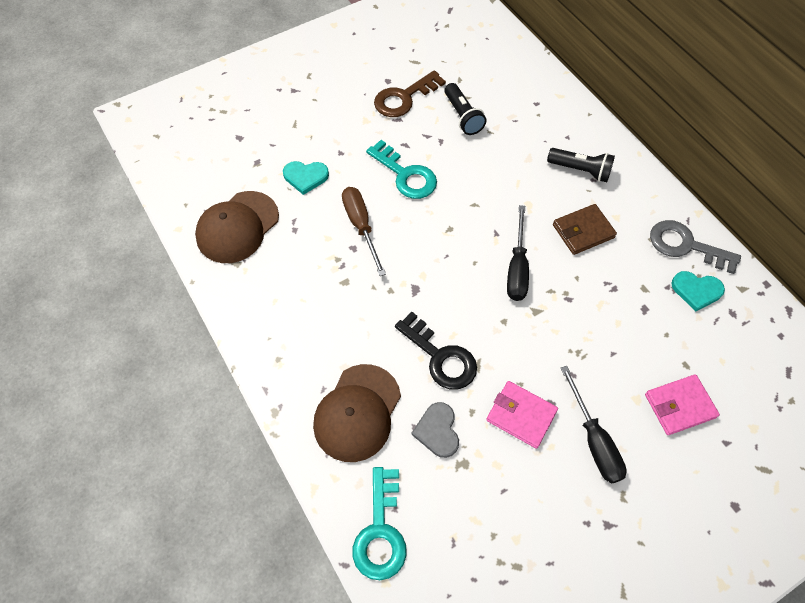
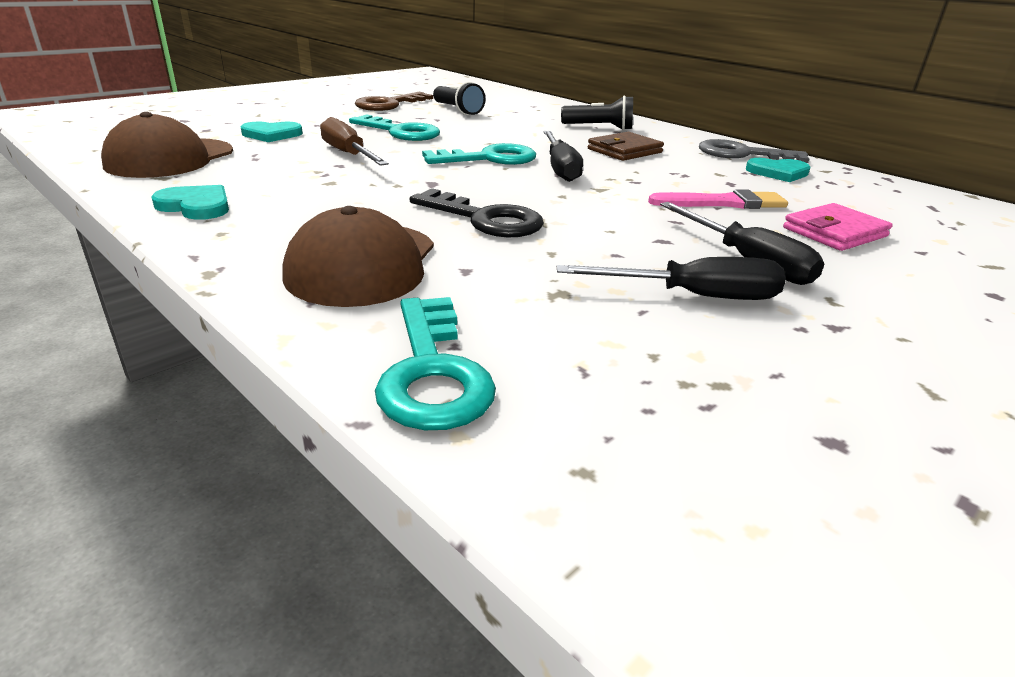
camera: 15 degrees left, 30 degrees down
(261, 316) = (196, 206): none -> turquoise heart
(437, 431) = (504, 270): grey heart -> none
(466, 242) = (489, 159): none -> turquoise key
(521, 415) = (627, 251): pink wallet -> none
(539, 479) = (693, 296): none -> black screwdriver
(620, 347) = (723, 203): none -> pink brush

